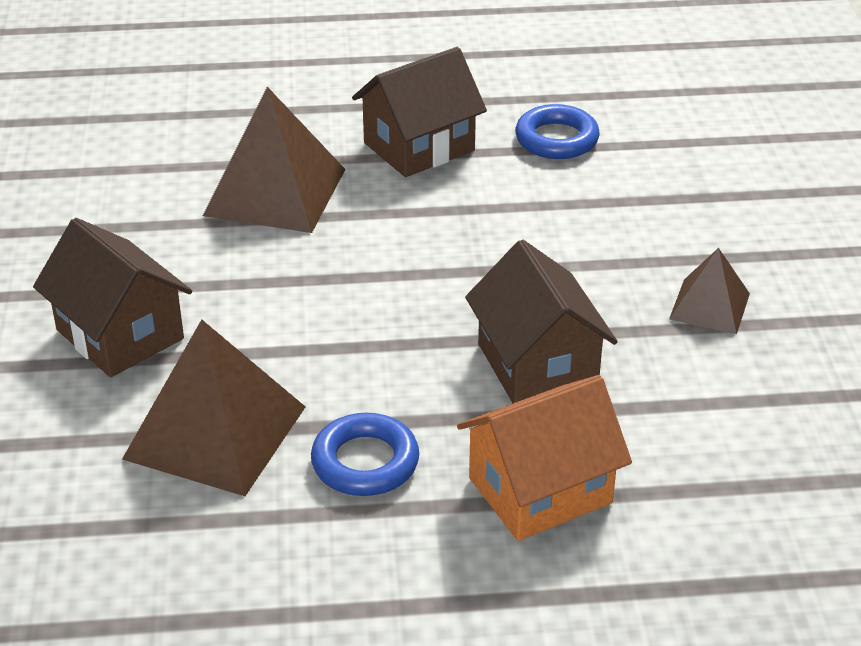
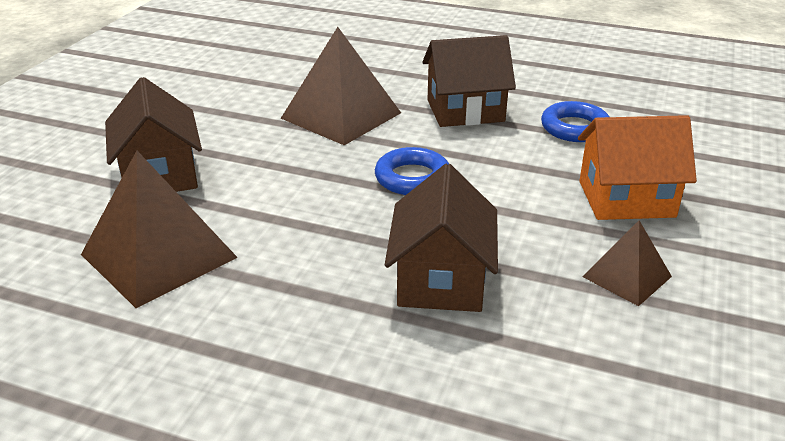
camera: 25 degrees right, 5 degrees down
(365, 462) = (244, 312): blue ring -> blue ring (412, 178)
(540, 490) = (366, 383): orange house -> orange house (626, 199)

